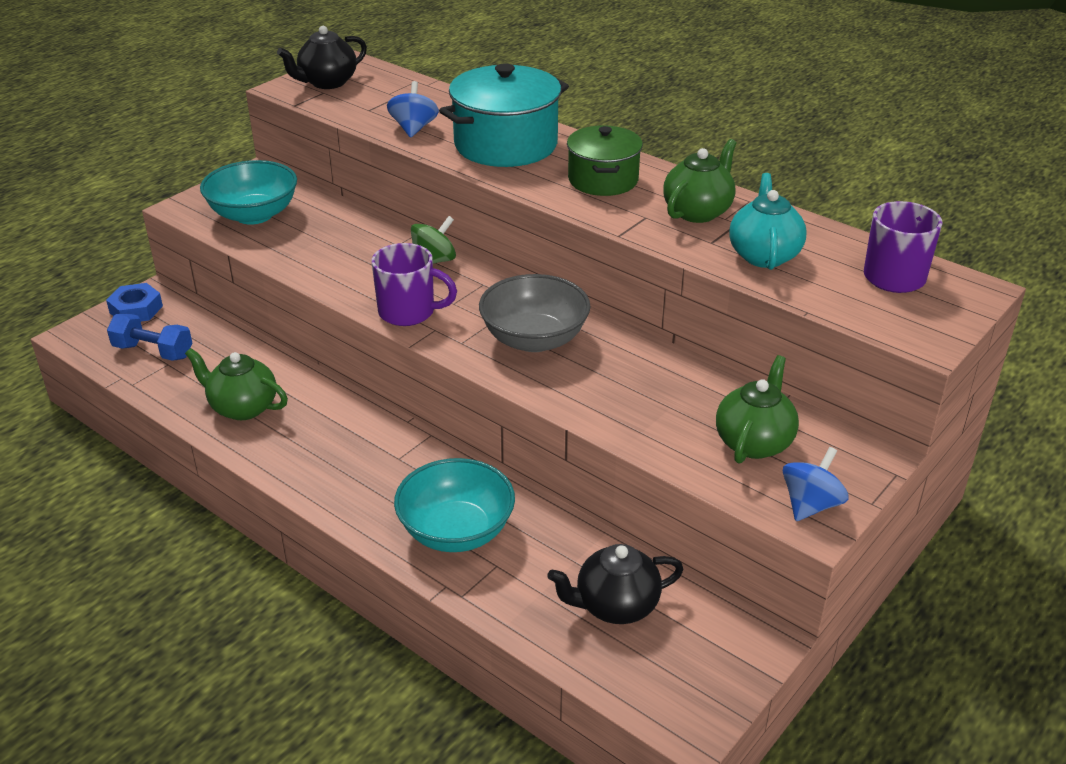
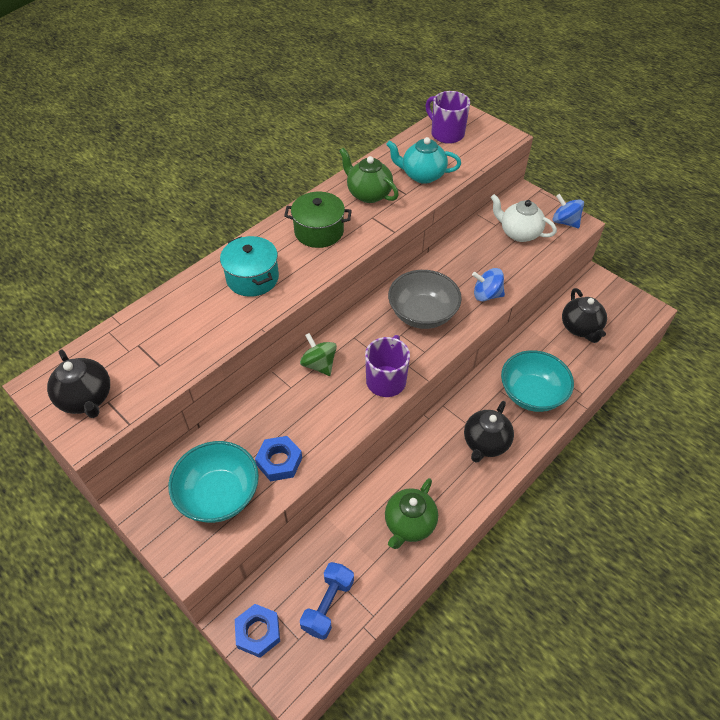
camera: 85 degrees left, 15 degrees up
(290, 245) = (279, 461): none -> blue nut
(362, 477) = (485, 443): none -> black teapot
(414, 128) = (208, 333): blue spinning top -> blue spinning top (486, 295)
(505, 145) = (252, 278): turquoise pot -> turquoise pot, size x0.65
(754, 442) = (519, 233): green teapot -> white teapot

